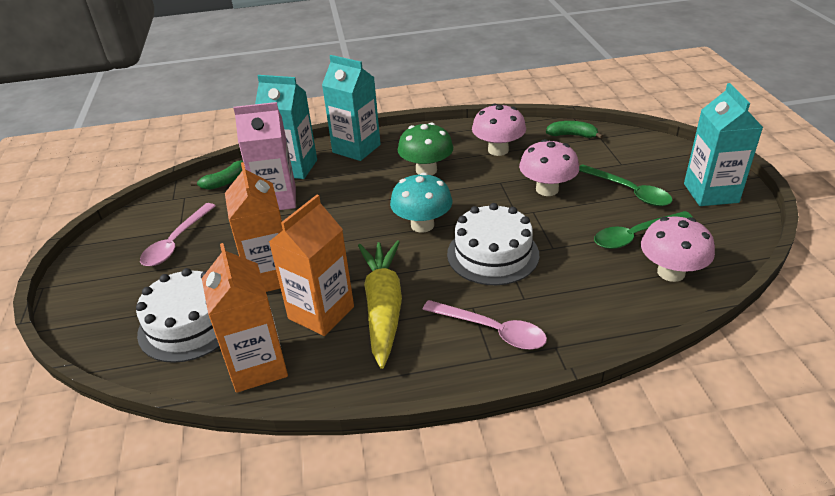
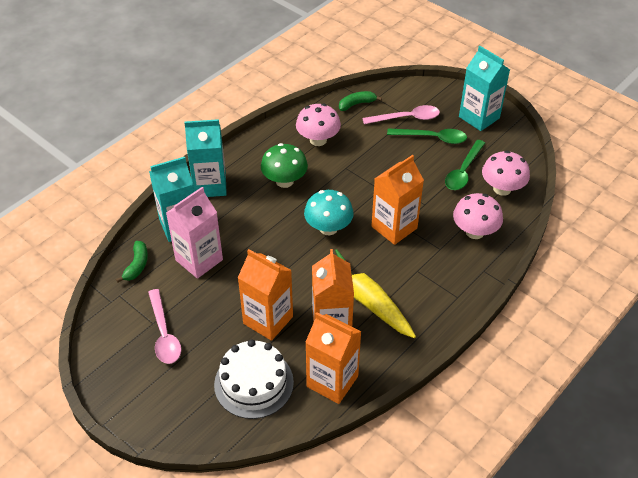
camera: 40 degrees left, 10 degrees up
(492, 254) = (394, 227): white cake -> orange carton
(492, 330) = (442, 280): pink spoon -> pink spoon (406, 118)
(547, 189) = (381, 160): pink mushroom -> pink mushroom (474, 232)

